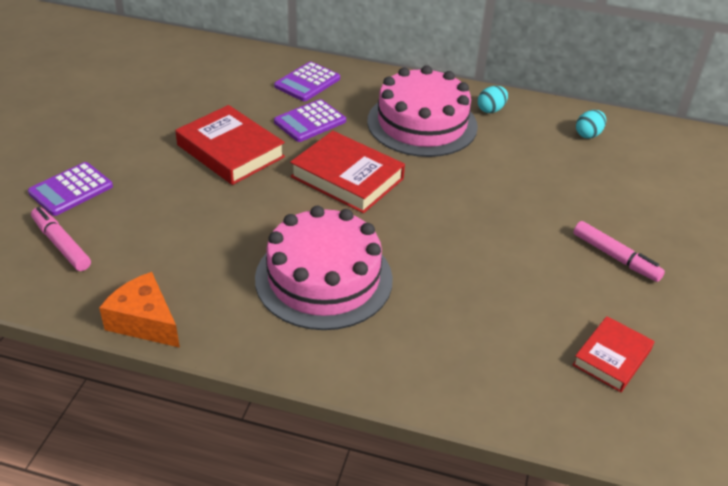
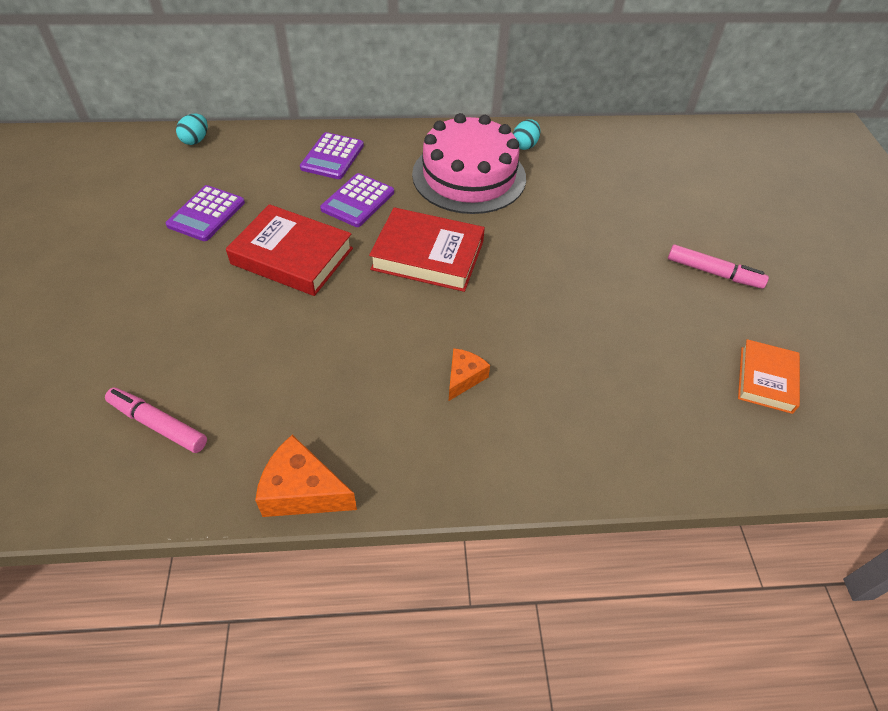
camera: 20 degrees left, 10 degrees up
(71, 189) = (135, 352): purple calculator -> purple calculator (206, 214)
(324, 278) = (464, 378): pink cake -> orange cheese
(588, 134) = (624, 150): turquoise egg -> turquoise egg (196, 140)
(612, 358) = (766, 379): red book -> orange book

